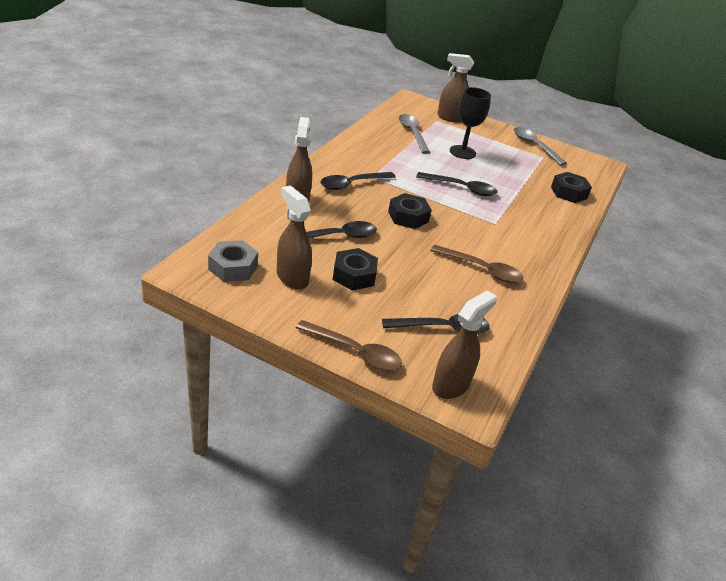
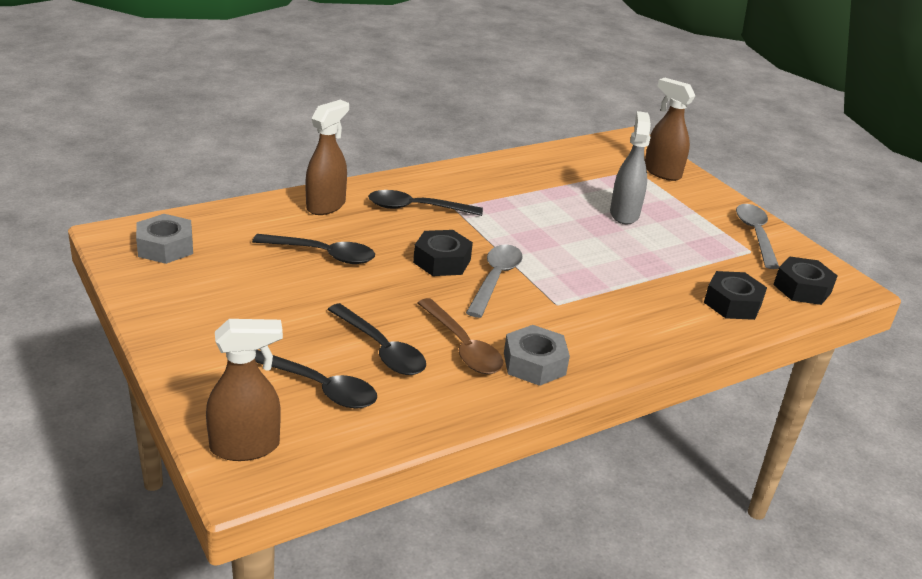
camera: 35 degrees right, 5 degrees down
(292, 277) = (214, 276): brown spray bottle -> none
(354, 275) = (287, 298): black nut -> black nut (802, 288)
(355, 352) = (182, 370): brown spoon -> none
(412, 133) = (578, 176): grey spoon -> grey spoon (495, 279)
(461, 188) = (563, 252): black spoon -> black spoon (381, 349)
(462, 152) = (624, 214): black goblet -> grey spray bottle
(526, 266) = (534, 364): none -> grey nut

